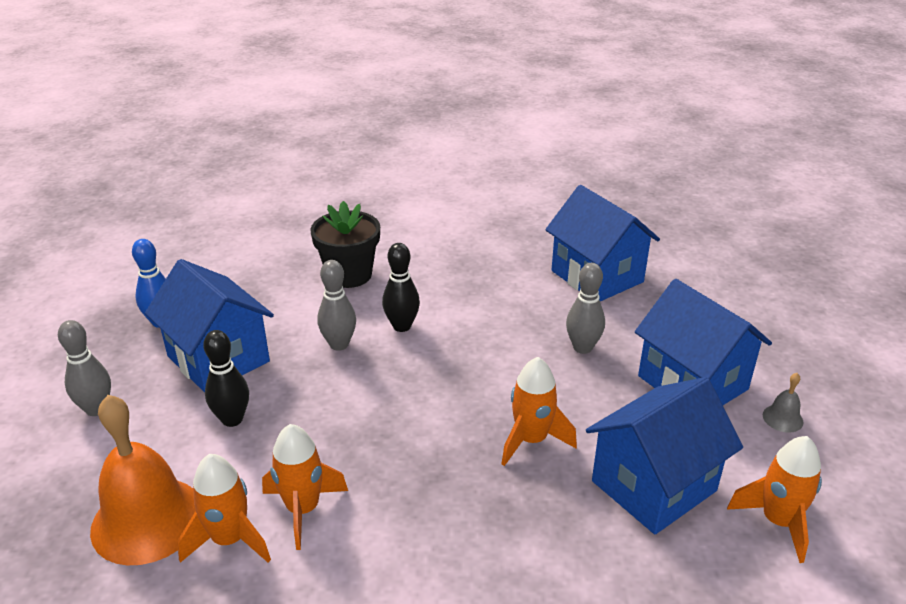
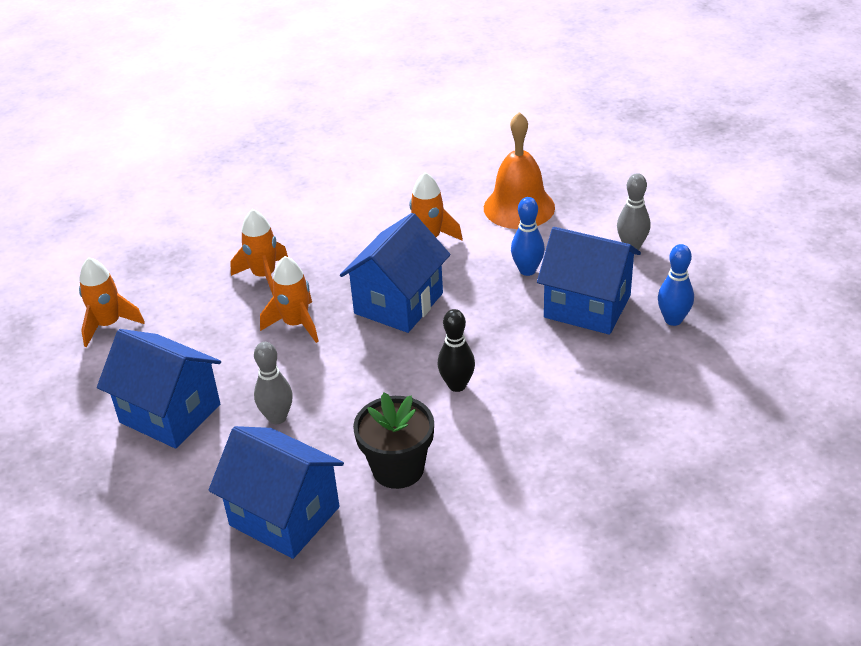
camera: 160 degrees right, 5 degrees up
(229, 540) = (460, 214): orange rocket -> orange rocket (264, 276)
(232, 419) = (527, 270): black bowling pin -> blue bowling pin
(339, 344) = (499, 350): grey bowling pin -> none
(349, 275) = (554, 426): black flower pot -> black flower pot (398, 469)
(653, 486) = (197, 321): blue house -> blue house (398, 303)
(782, 418) = (92, 404): grey bell -> none

